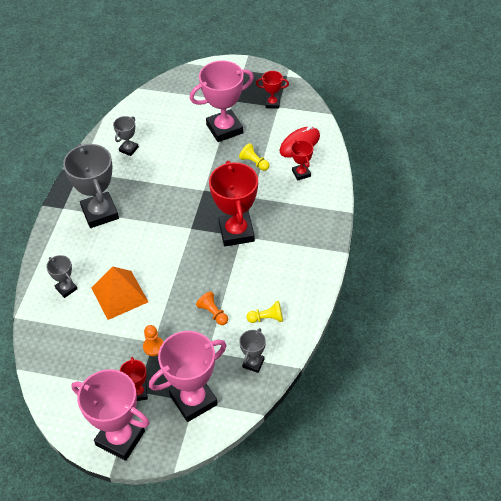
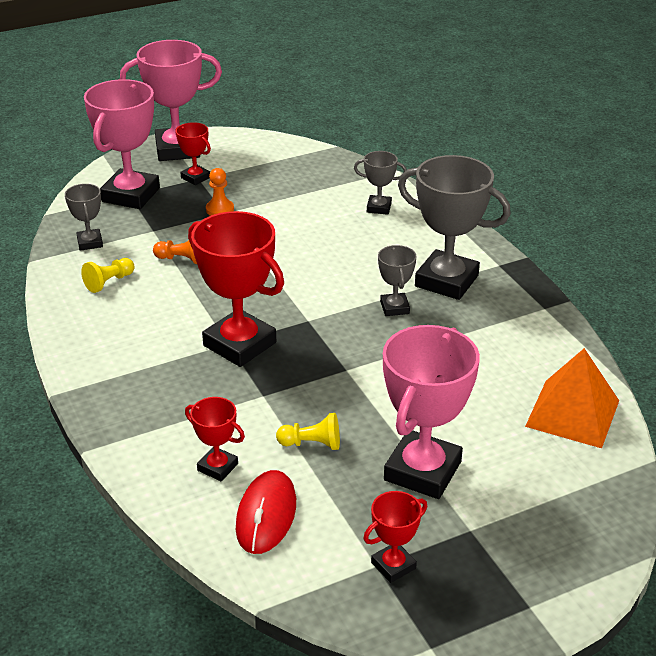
camera: 140 degrees right, 15 degrees down
(119, 294) = (312, 228): orange pyramid -> orange pyramid (573, 413)
(129, 149) = (523, 365): grey trophy -> grey trophy (394, 308)

